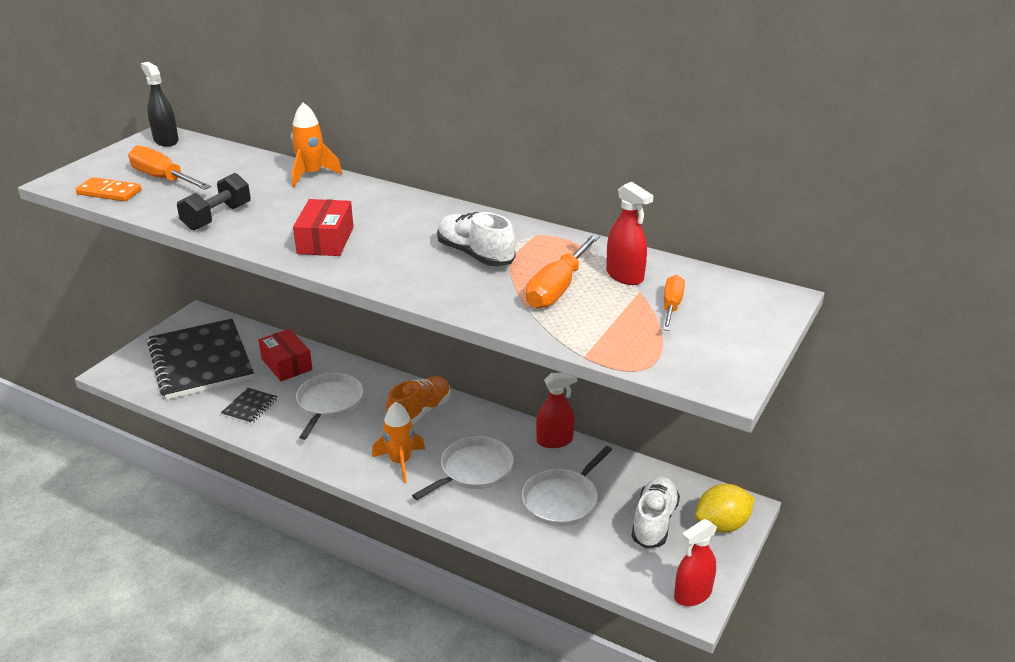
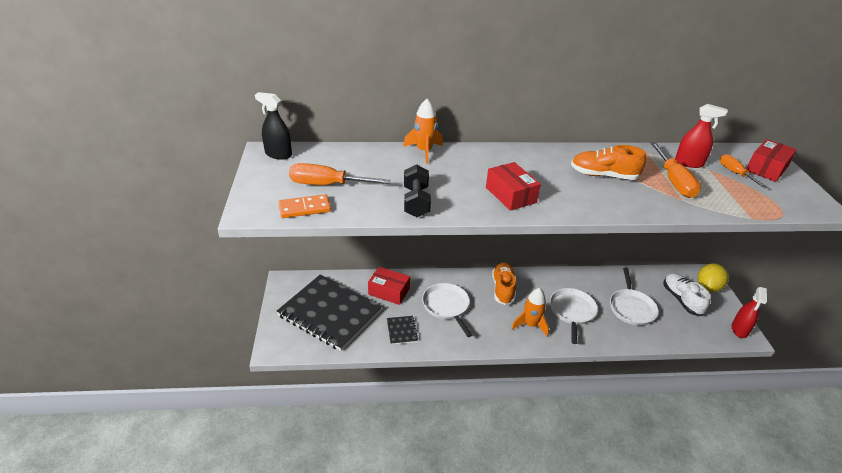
camera: 35 degrees left, 5 degrees up
(475, 255) = (603, 175): white shoe -> orange shoe
(554, 441) = (588, 276): red spray bottle -> none
(737, 316) = (766, 168): none -> red box

